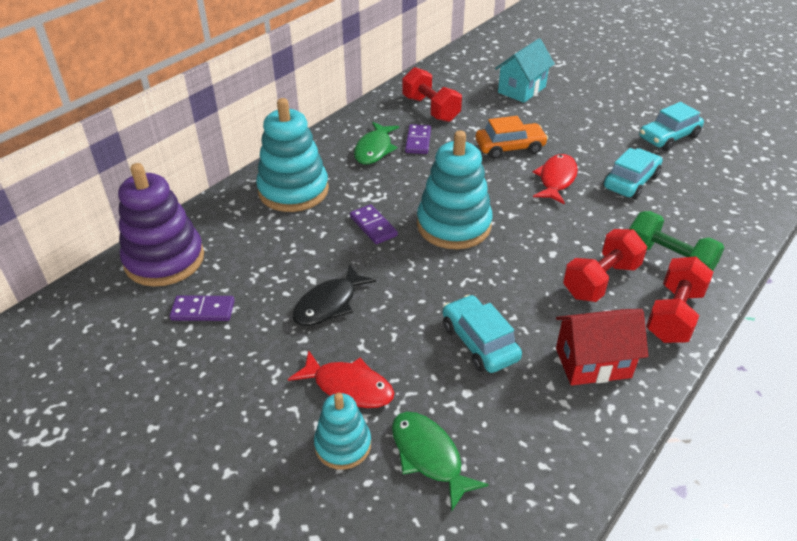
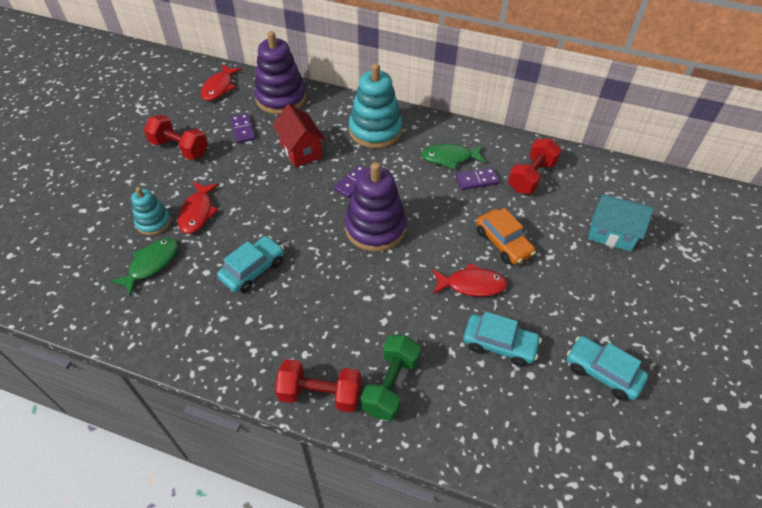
camera: 70 degrees right, 10 degrees up
(81, 323) = (219, 87): none -> red fish
(329, 304) = (266, 183): black fish -> none
(453, 225) = (375, 228): turquoise stacking toy -> purple stacking toy
(593, 363) = (250, 341): red house -> red house (301, 150)
(601, 280) = (345, 336): red dumbbell -> red dumbbell (180, 148)

